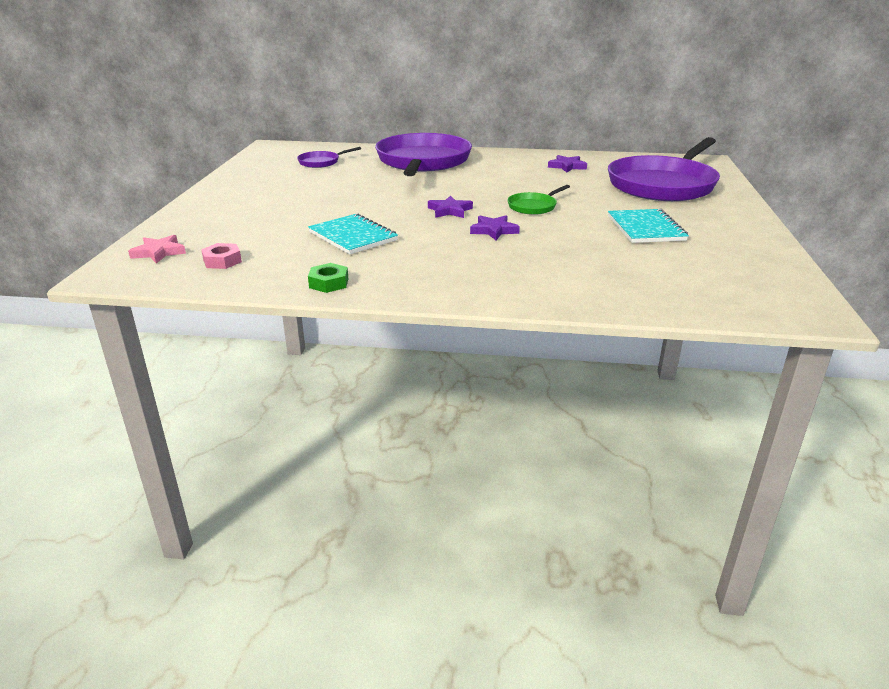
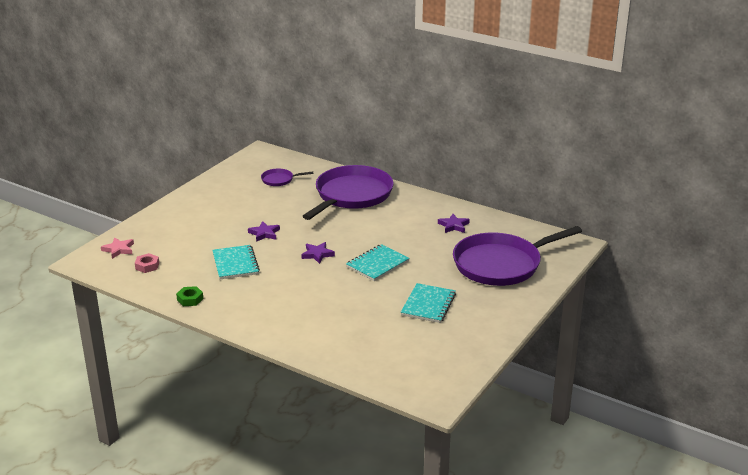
camera: 25 degrees right, 0 degrees up
(494, 230) = (326, 281): purple star -> purple star (264, 233)
(533, 206) = (377, 264): green pan -> turquoise notebook

